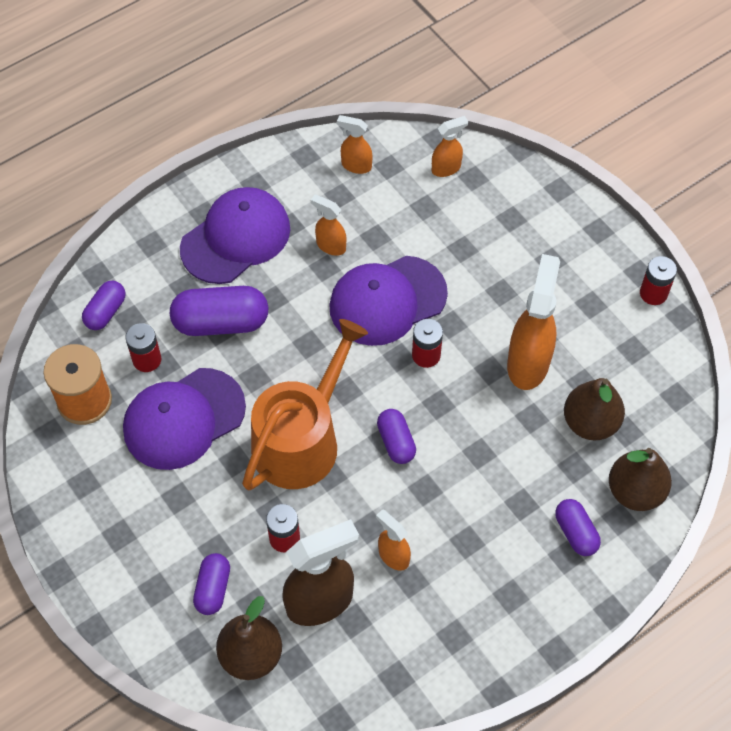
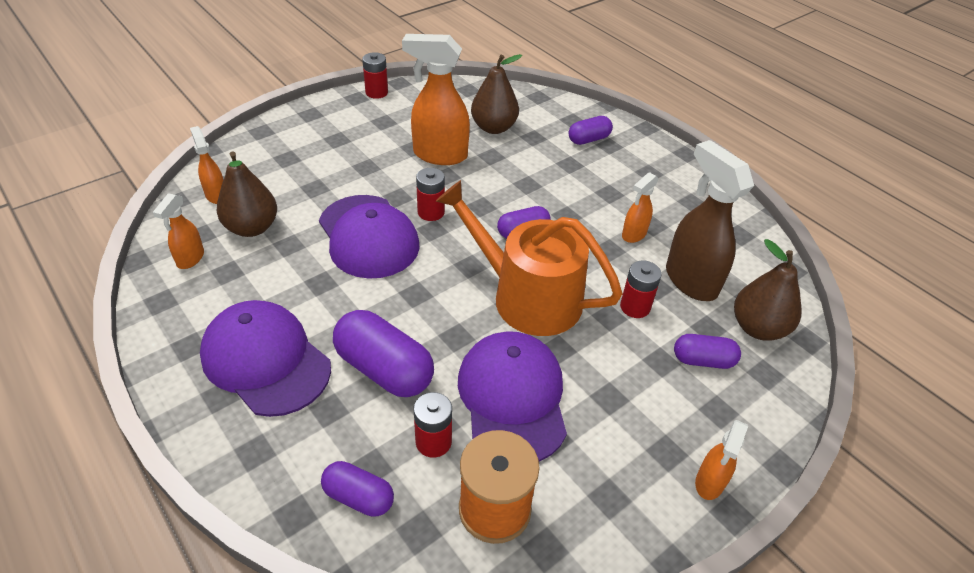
camera: 95 degrees left, 15 degrees down
(183, 419) = (512, 398): purple cap -> purple cap turned 150 degrees counterclockwise
(221, 322) = (384, 369): purple capsule -> purple capsule turned 45 degrees counterclockwise
(330, 246) = (293, 278): orange spray bottle -> orange spray bottle (709, 483)
(635, 491) = (549, 111): brown pear -> brown pear (252, 228)

